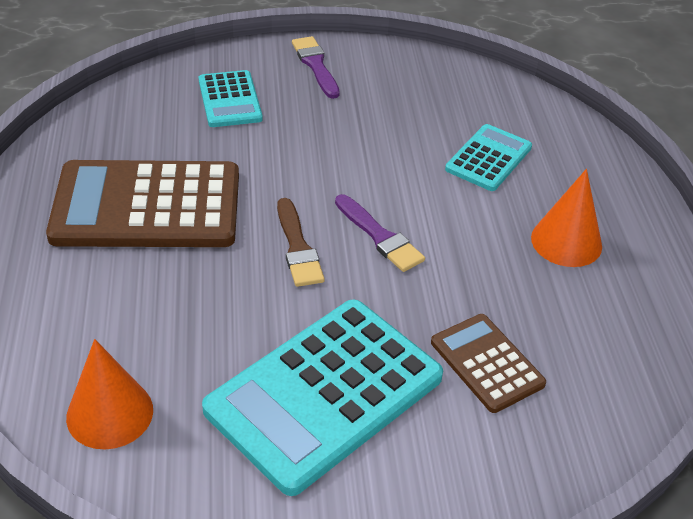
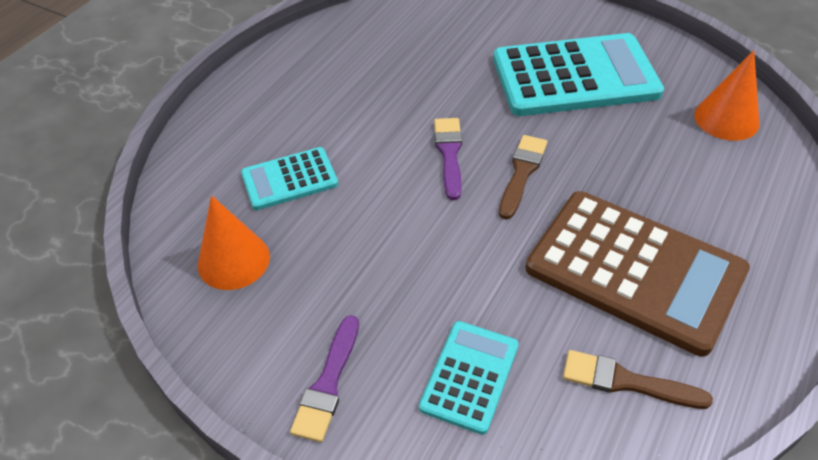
camera: 140 degrees left, 5 degrees up
(120, 135) = (626, 382): none -> brown brush
(486, 363) = (459, 53): brown calculator -> none
(566, 241) = (319, 94): orange cone -> orange cone (233, 260)

